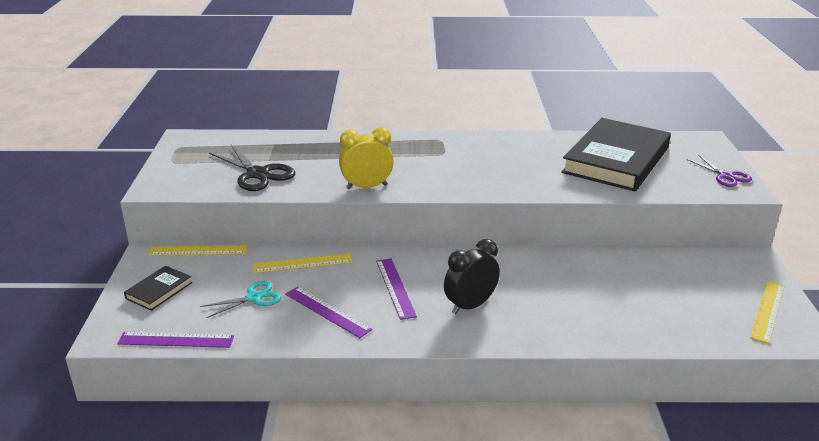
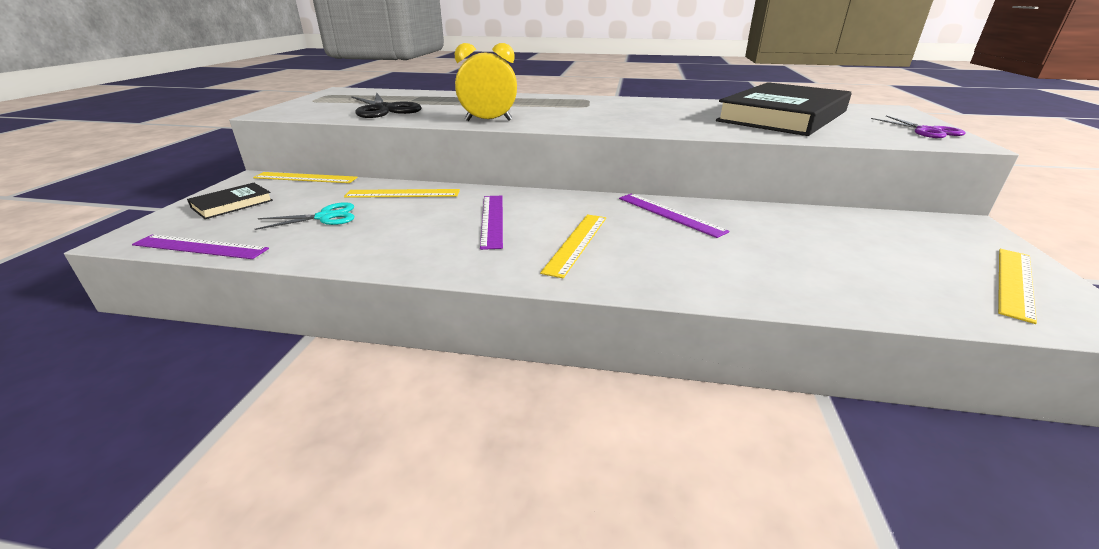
camera: 10 degrees right, 0 degrees up
(327, 312) = (396, 235): purple ruler -> purple ruler (669, 214)
(470, 306) = (576, 243): black clock -> yellow ruler

